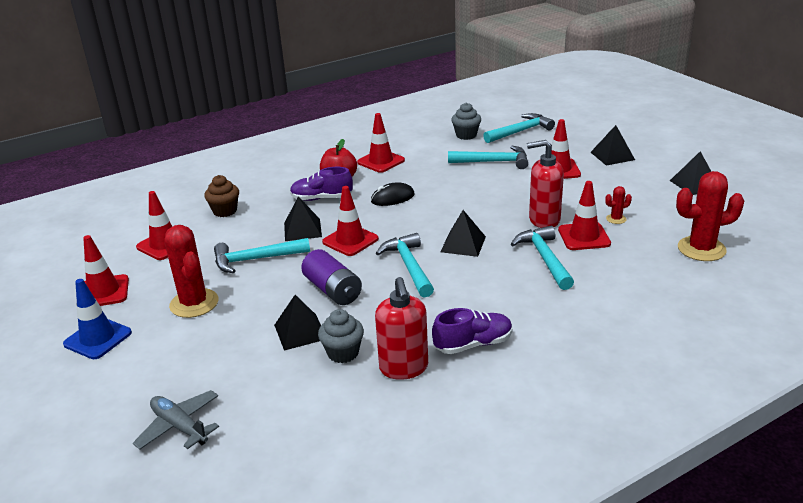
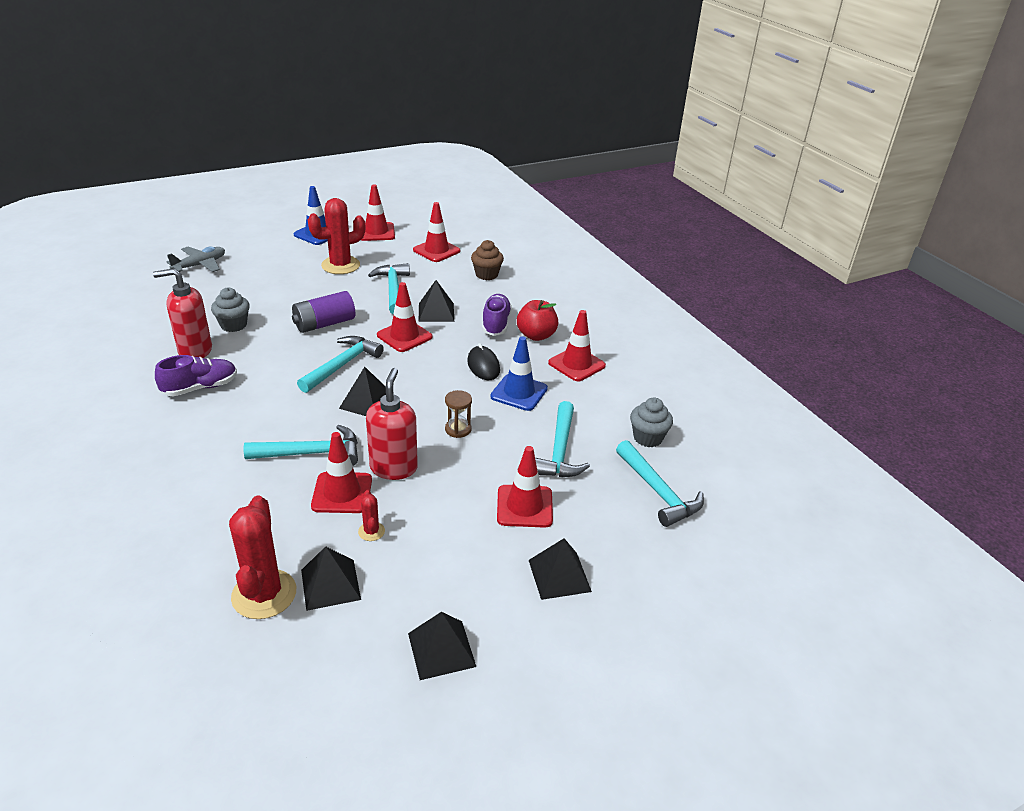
camera: 90 degrees right, 5 degrees up
(300, 332) = (274, 308): black pyramid -> black pyramid (330, 584)
(409, 266) = (342, 365): turquoise hammer -> turquoise hammer turned 45 degrees counterclockwise
(427, 181) = (519, 392): none -> blue traffic cone
(473, 344) = (200, 388): purple shoe -> purple shoe turned 105 degrees counterclockwise
(485, 200) = (458, 429): none -> brown hourglass

